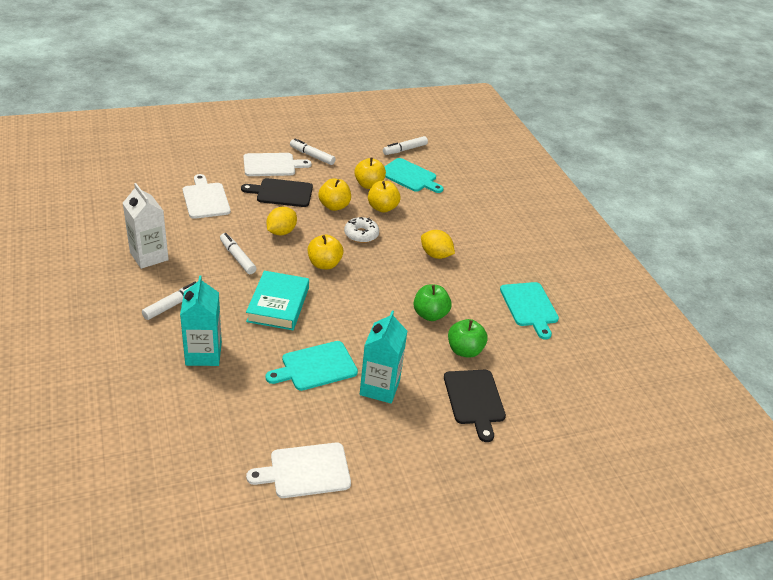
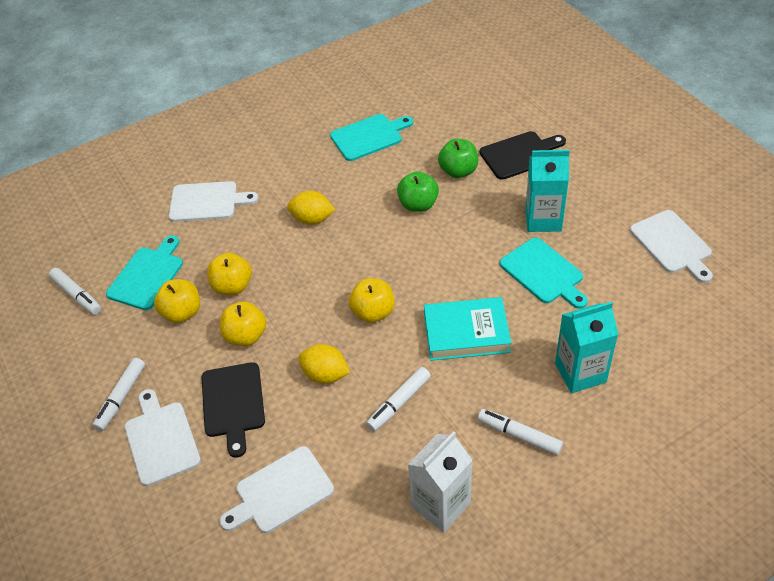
camera: 95 degrees left, 10 degrees up
(361, 234) = (299, 293): white donut -> none
(435, 255) = (312, 219): yellow lemon -> yellow lemon turned 75 degrees clockwise
(474, 210) = (207, 202): none -> white cutting board

